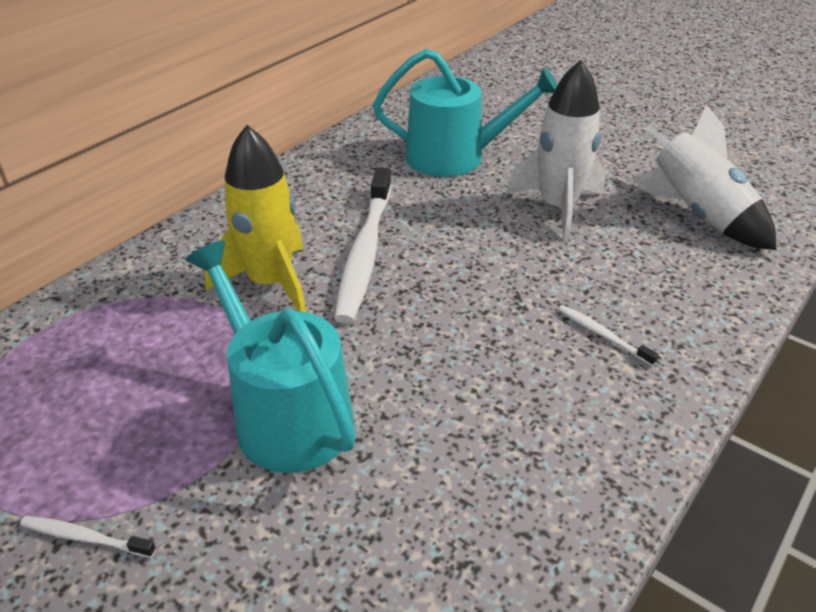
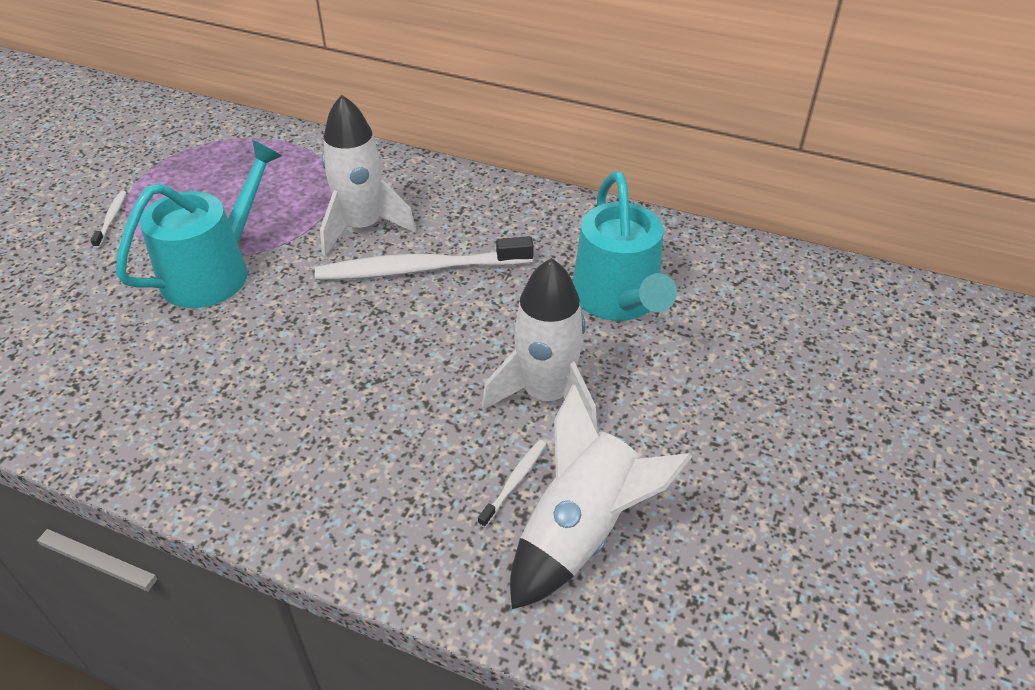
camera: 75 degrees right, 5 degrees up
(270, 283) = (362, 227): yellow rocket -> white rocket
(602, 335) = (329, 447): white toothbrush -> white toothbrush (515, 481)

